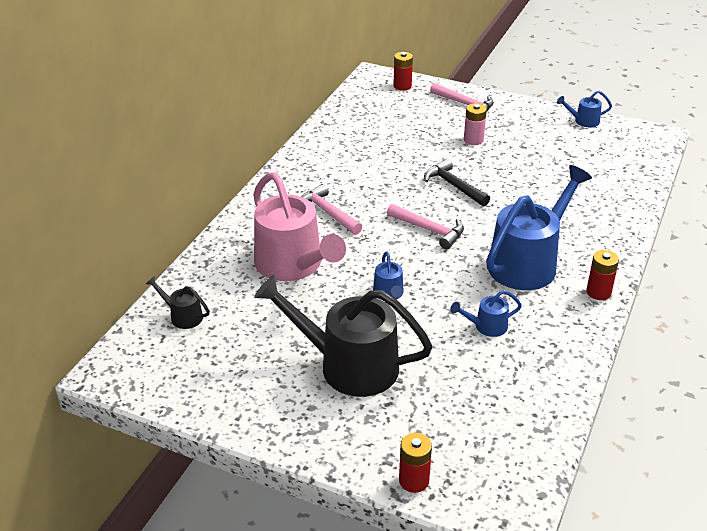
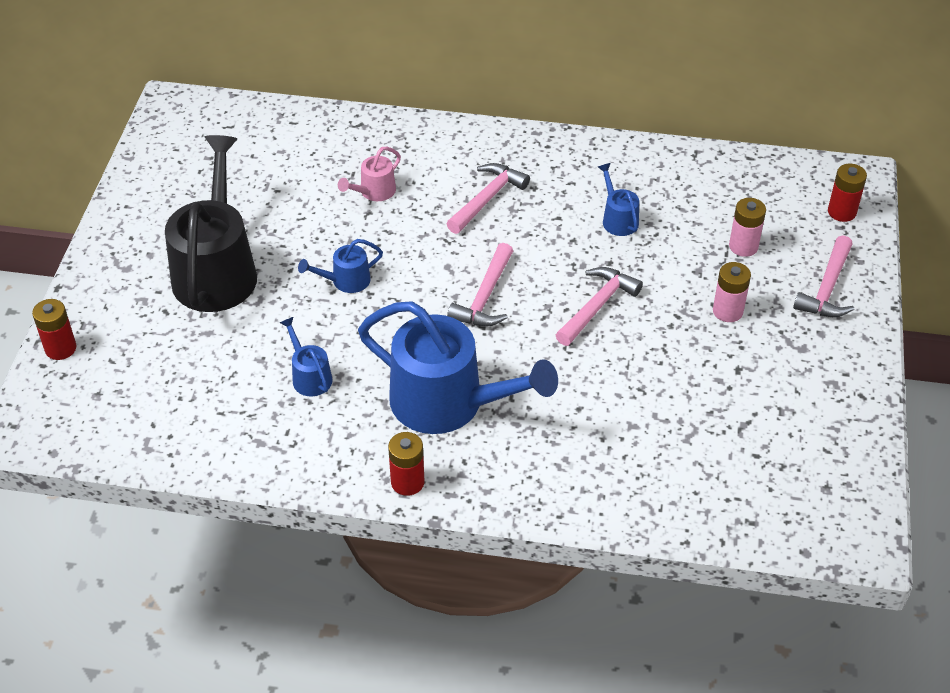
camera: 75 degrees right, 10 degrees up
(182, 316) = (264, 131): black watering can -> none
(293, 265) = (374, 192): pink watering can -> pink watering can, size x0.44
(418, 123) = (743, 246): none -> pink battery
(453, 186) = (597, 306): black hammer -> pink hammer
(583, 121) = (854, 437): blue watering can -> blue watering can (618, 219)

